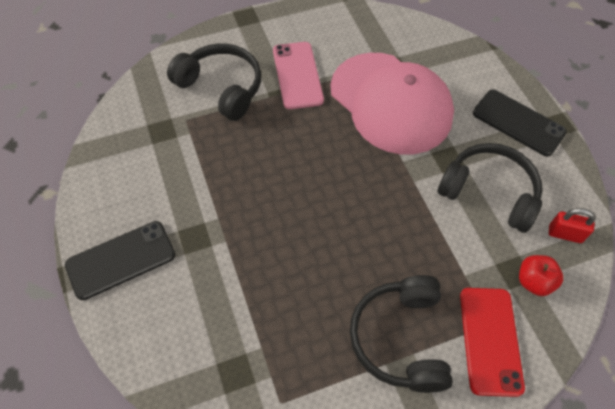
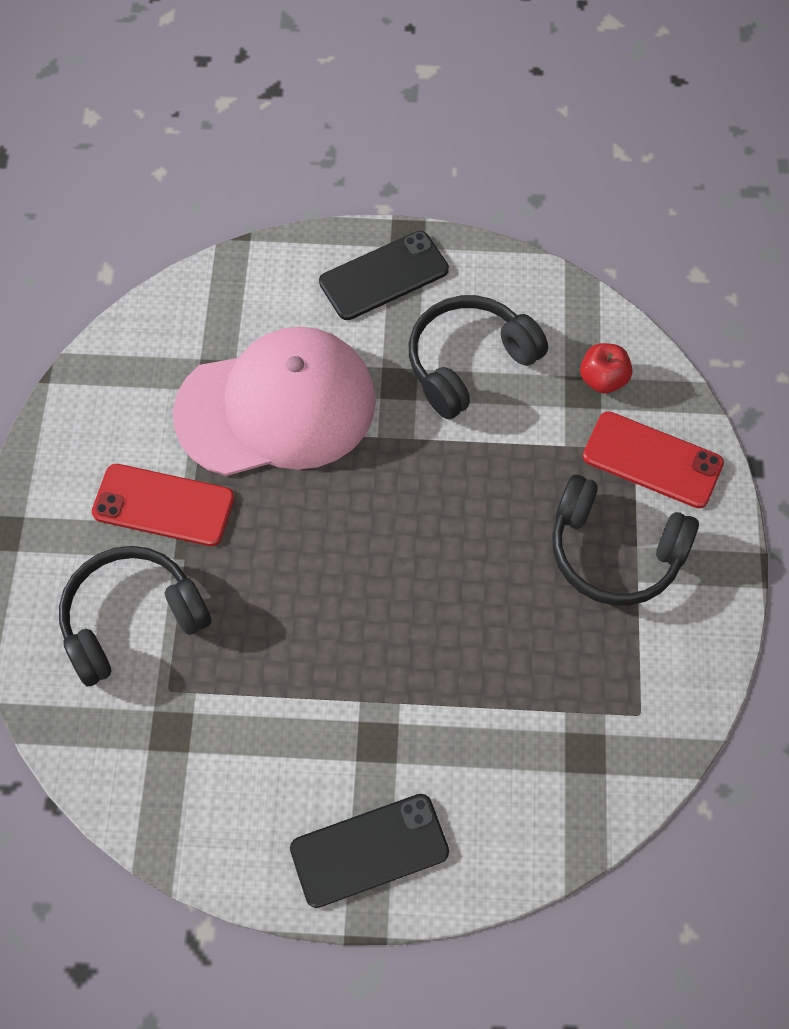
camera: 65 degrees left, 5 degrees up
(121, 260) = (369, 850): black phone -> black phone turned 75 degrees clockwise
(297, 75) = (163, 505): pink phone -> red phone
(565, 234) = (558, 314): red padlock -> none

